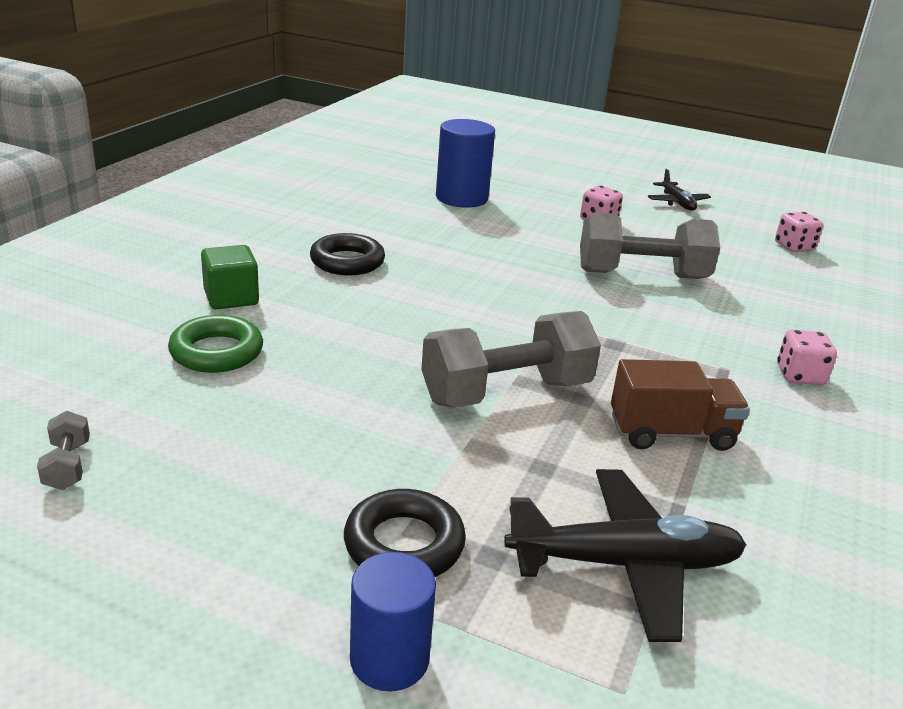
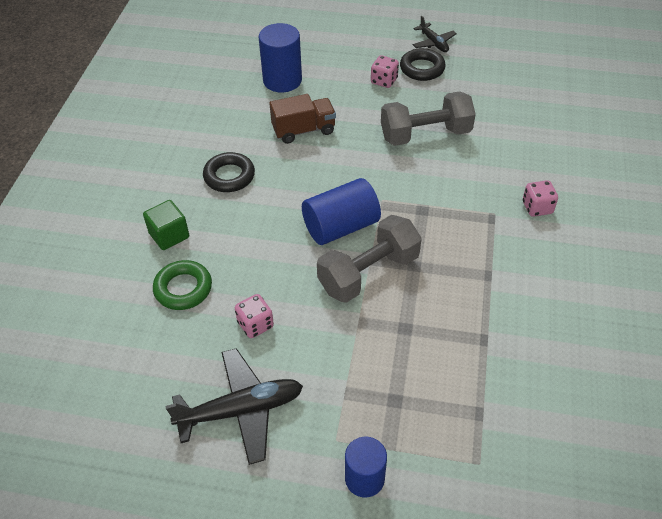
camera: 10 degrees left, 20 degrees up
(67, 465) = (143, 405): grey dumbbell -> none
(404, 544) = (347, 405): black ring -> black ring (422, 68)
(483, 337) = (341, 227): none -> blue cylinder
(625, 564) = (464, 385): black plane -> black plane (241, 410)
(671, 433) = (470, 280): brown truck -> brown truck (303, 130)
(794, 247) = (519, 74): pink dice -> pink dice (255, 324)

